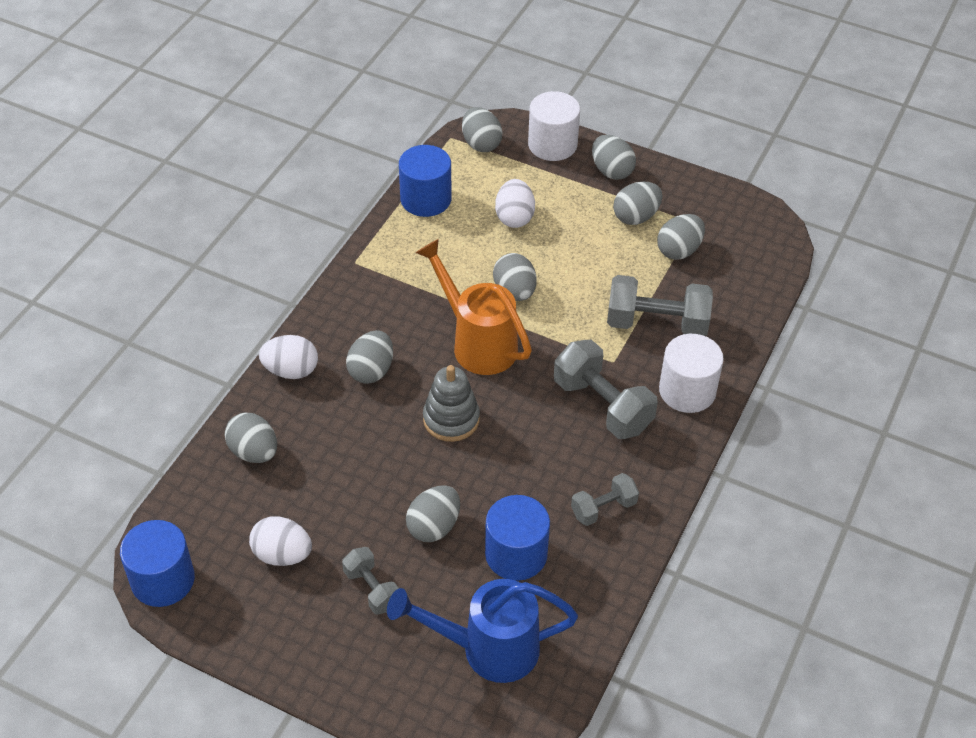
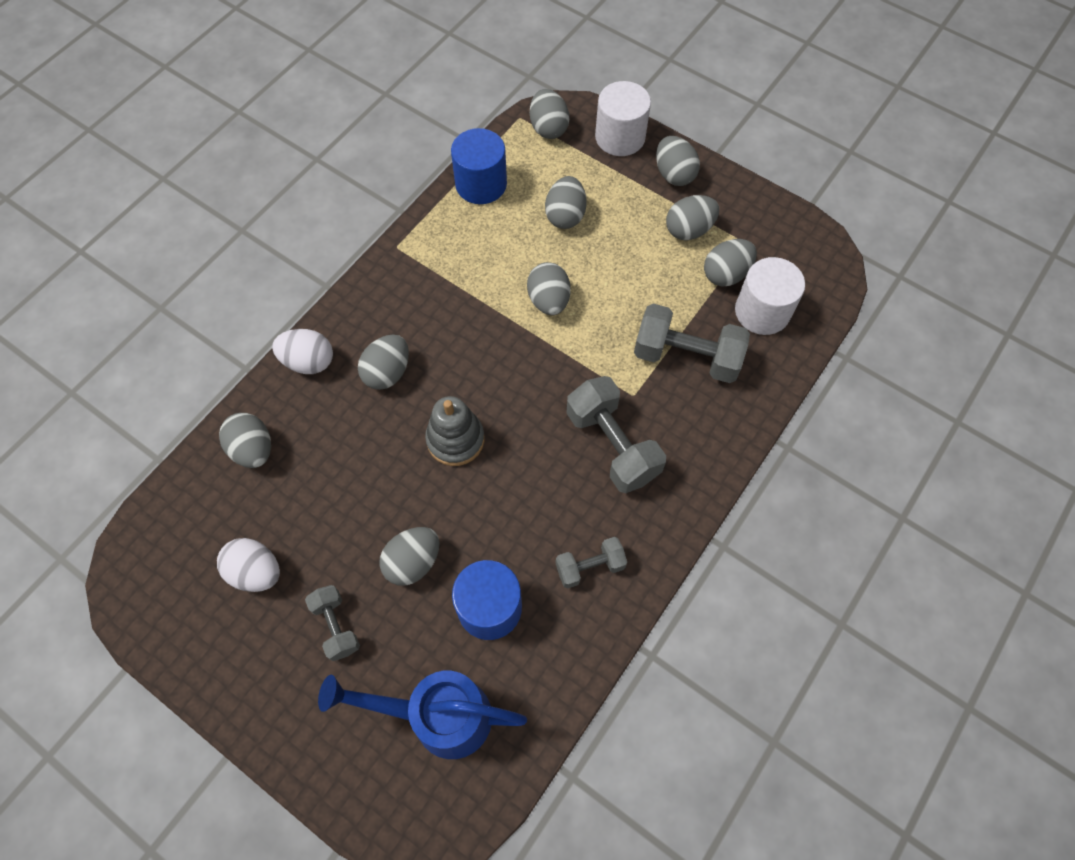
camera: 10 degrees right, 15 degrees up
(163, 580) = (134, 583): blue cylinder -> none
(478, 343) = (500, 355): orange watering can -> none
(514, 217) = (565, 215): white egg -> grey egg
(687, 391) = (703, 440): white cylinder -> white cylinder (762, 311)

